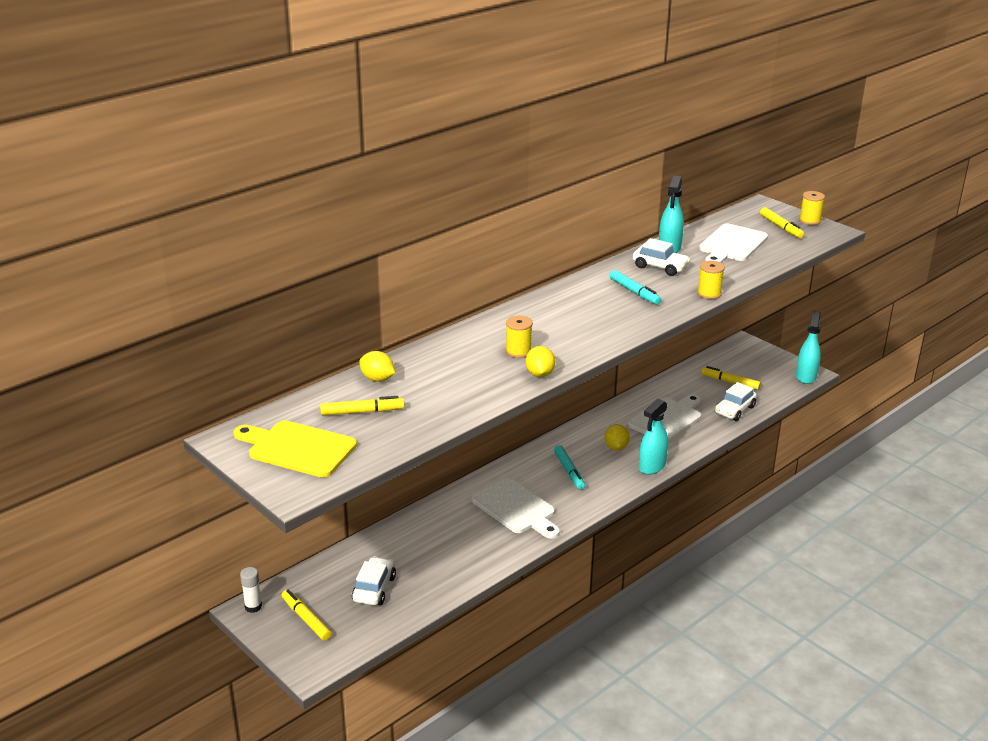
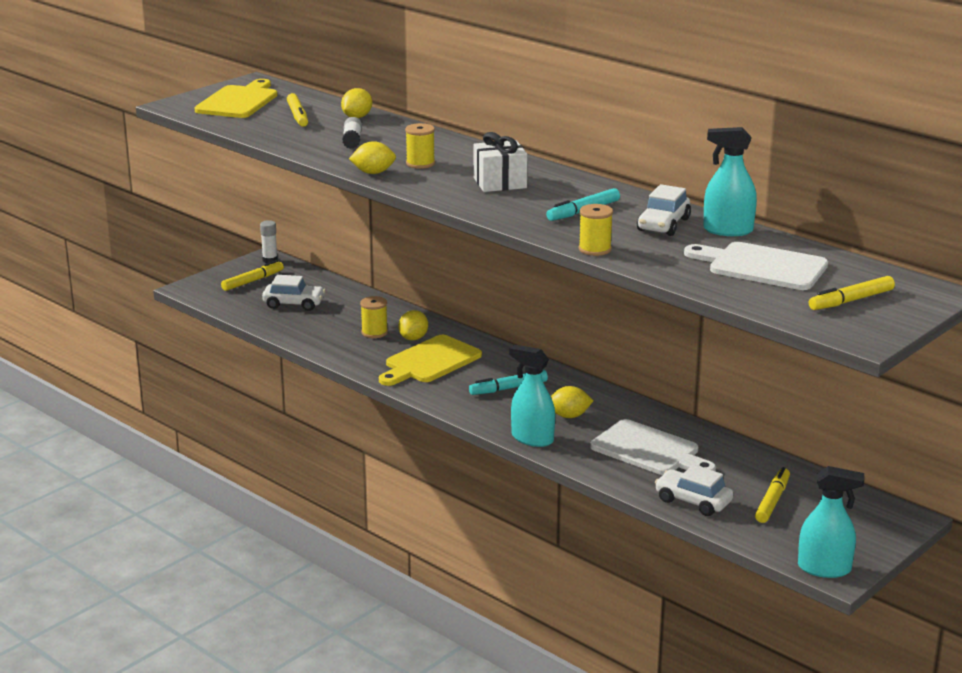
camera: 85 degrees right, 5 degrees down
(449, 383) = (352, 141): none -> white glue stick
(468, 515) = (413, 338): none -> yellow lemon
(516, 508) = (430, 361): white cutting board -> yellow cutting board
(570, 319) = (500, 183): none -> white gift
(809, 221) = (893, 322): yellow spool -> yellow spool (374, 332)

